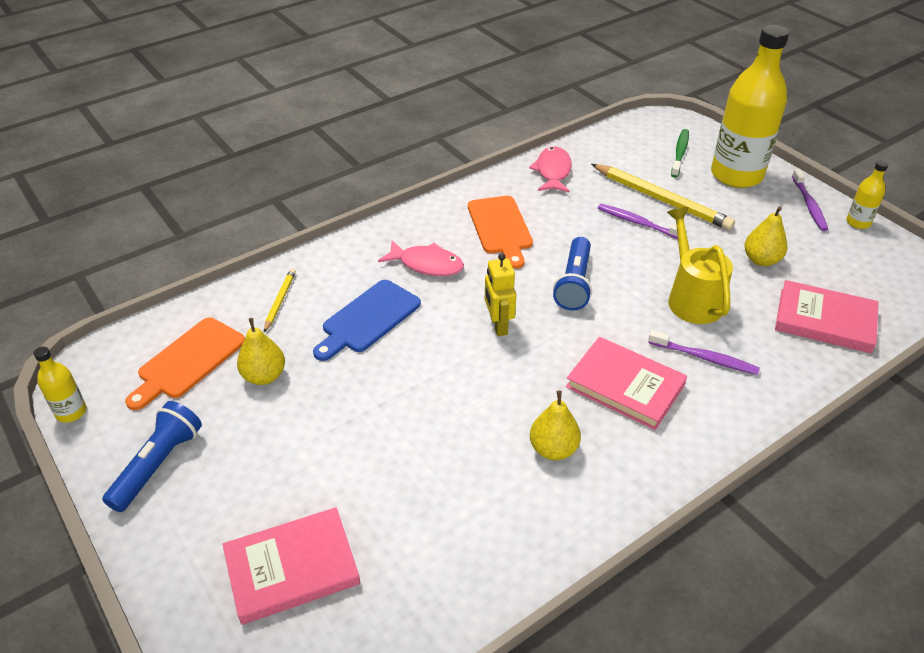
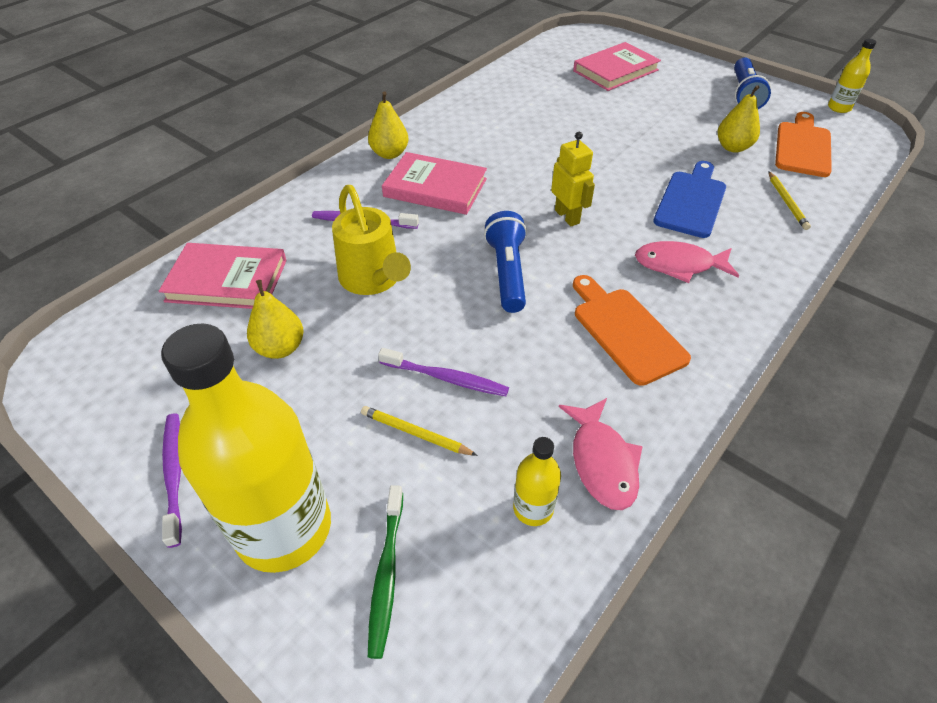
camera: 165 degrees right, 5 degrees up
(553, 449) = (483, 140): yellow pear -> yellow pear (389, 154)
(661, 200) = (415, 433): yellow pencil -> yellow pencil, size x0.50
(858, 222) = (109, 449): yellow bottle -> yellow bottle (533, 508)

